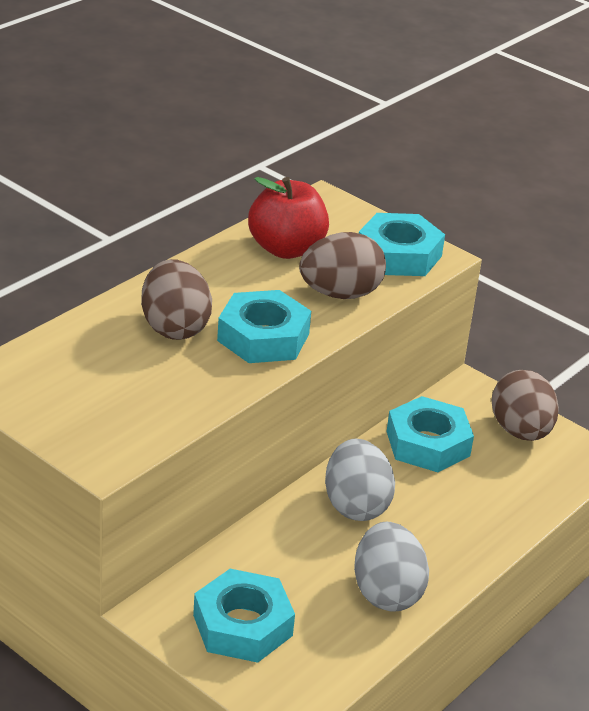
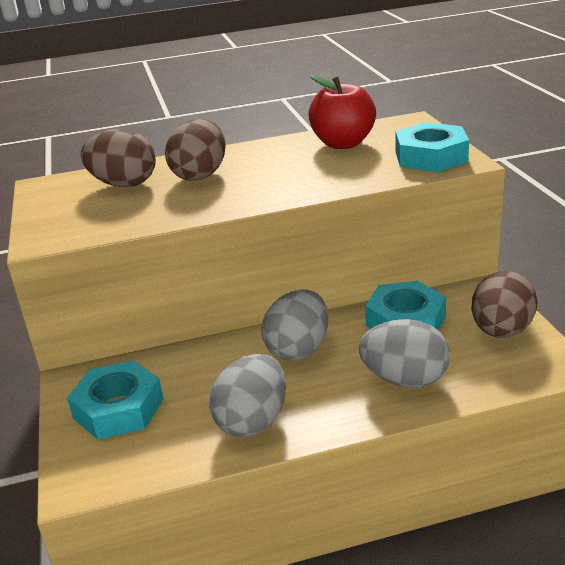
camera: 40 degrees right, 5 degrees down
(263, 337) = (254, 190): turquoise nut -> none
(340, 294) = (350, 173): brown egg -> brown egg (124, 184)
(481, 507) = (405, 380): none -> grey egg

